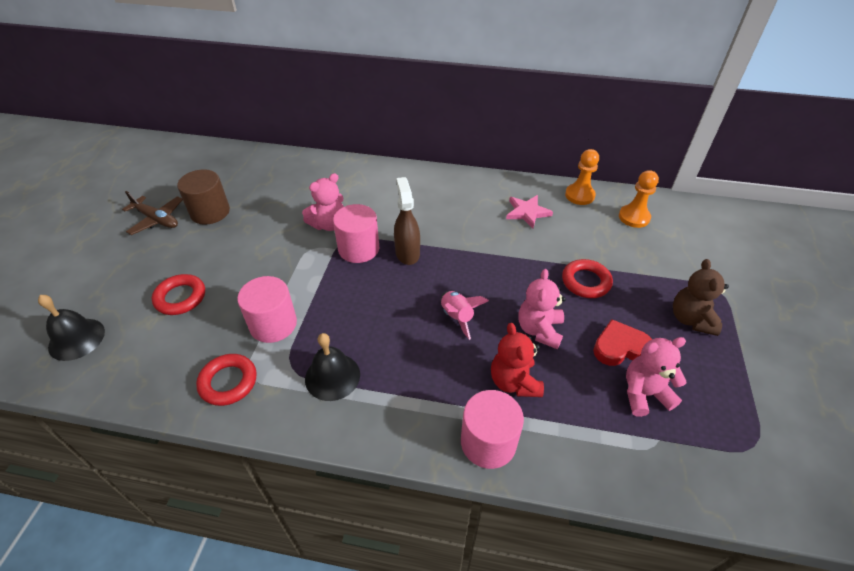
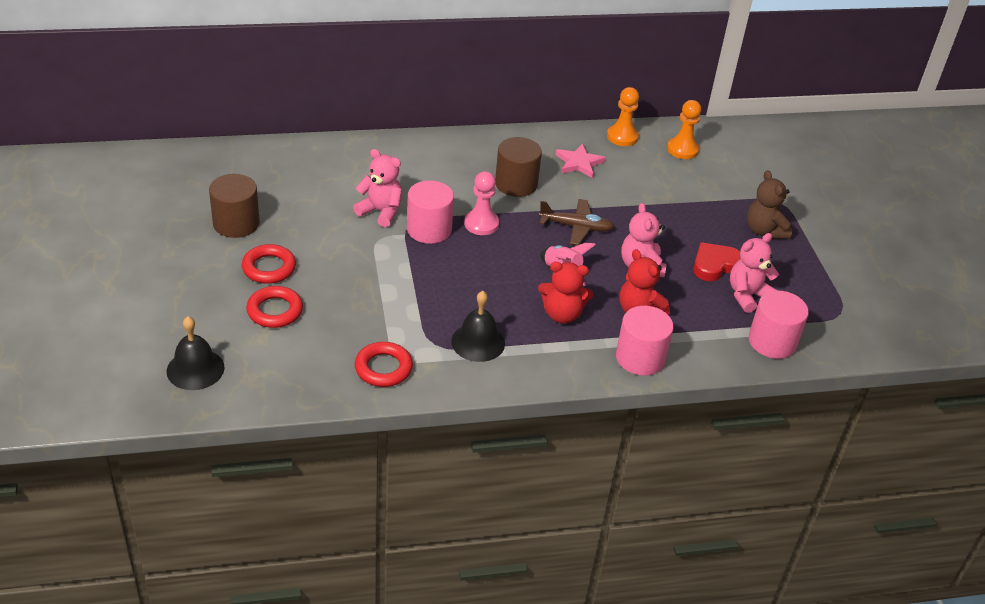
camera: 25 degrees left, 5 degrees down
(157, 219) = (179, 242): brown plane -> brown plane (576, 227)
(273, 324) = (390, 313): pink cylinder -> pink cylinder (772, 342)
(329, 224) = (381, 212): pink teddy bear -> pink teddy bear turned 90 degrees counterclockwise
(407, 253) = (481, 224): brown spray bottle -> pink pawn
(431, 366) = (562, 314): none -> red teddy bear
(459, 221) = (516, 184): none -> brown cylinder
(586, 282) = (663, 217): red ring -> red ring (269, 268)

